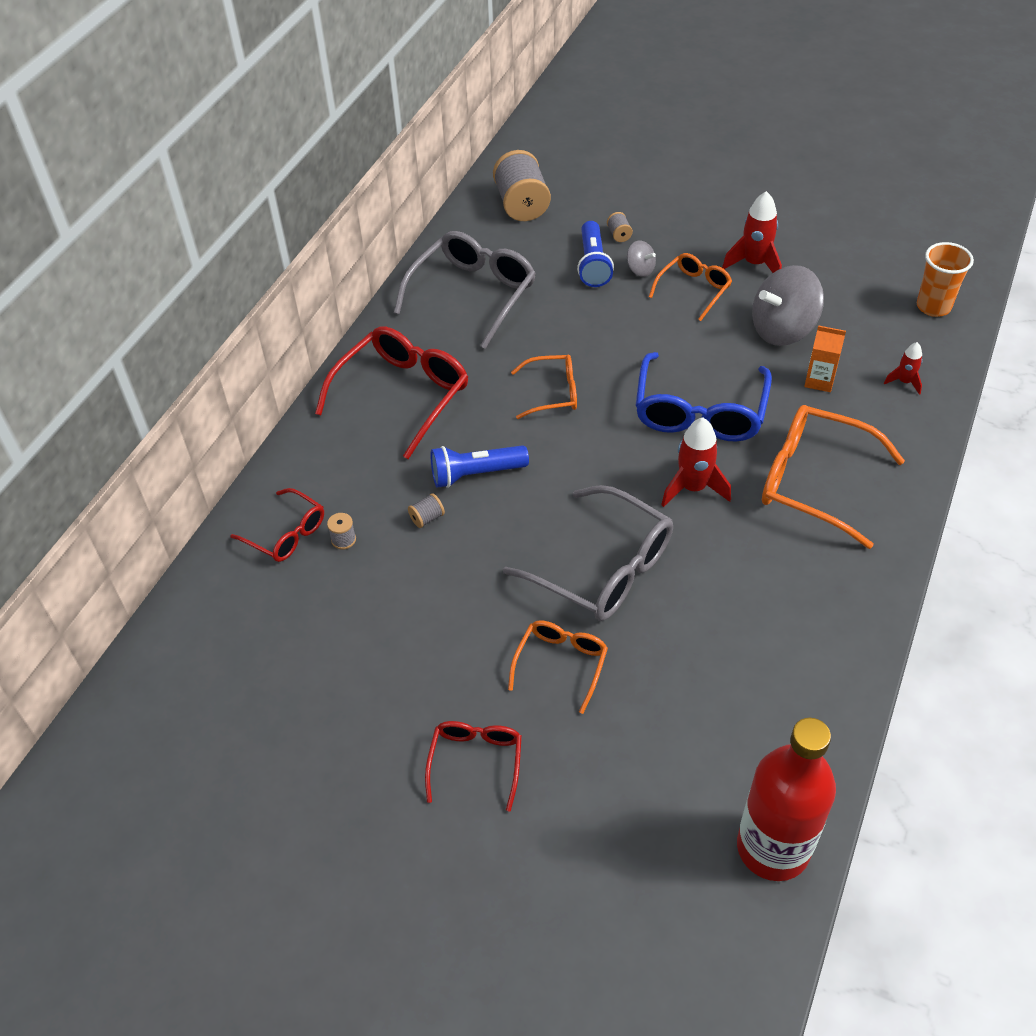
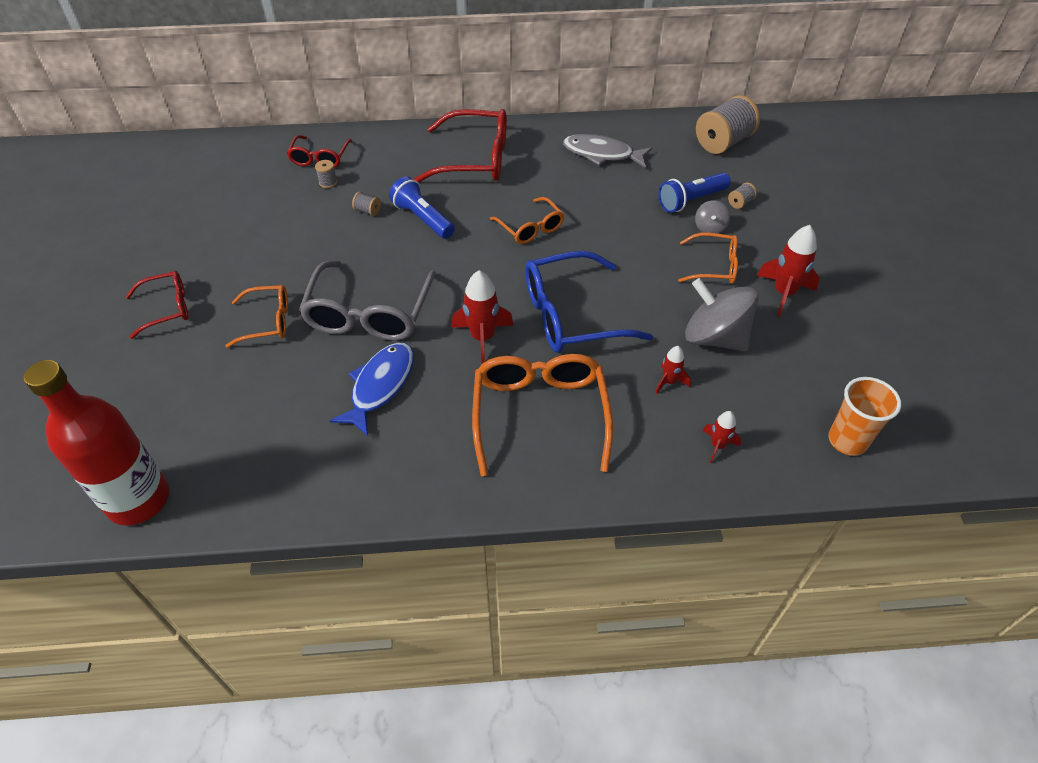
camera: 60 degrees right, 0 degrees up
(473, 294) = (602, 154): grey glasses -> grey fish
(715, 590) = (380, 386): none -> blue fish
(819, 381) = (669, 382): orange carton -> red rocket

